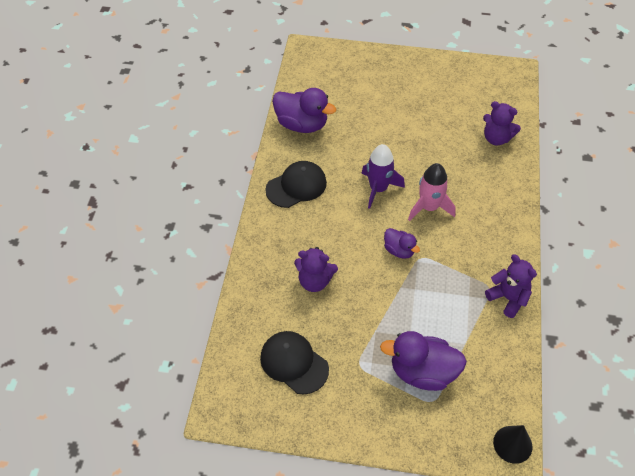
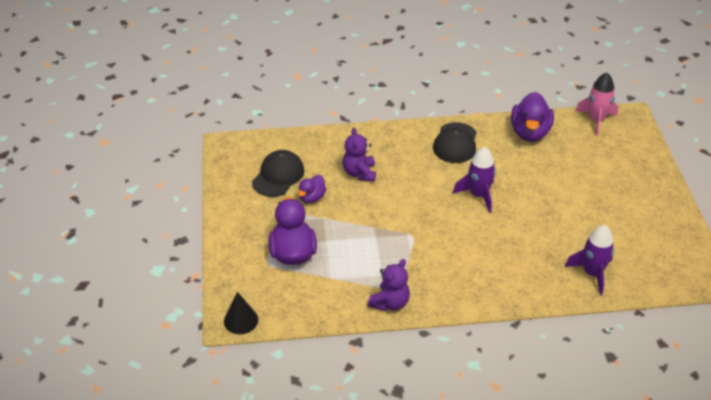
camera: 75 degrees right, 10 degrees down
(296, 186) = (455, 143): black cap -> black cap turned 60 degrees clockwise
(399, 250) = (413, 220): purple duck -> purple duck (311, 197)
(429, 207) = (473, 233): pink rocket -> pink rocket (596, 120)
(496, 138) = (592, 273): purple teddy bear -> purple rocket

